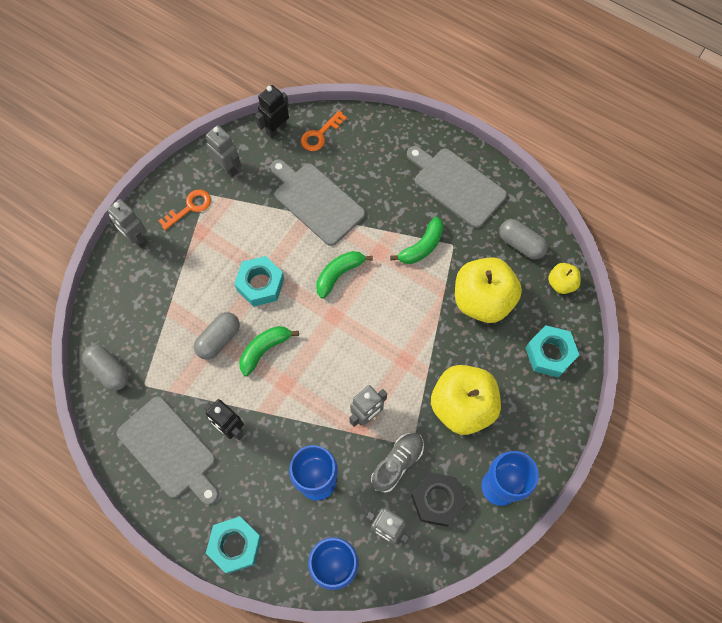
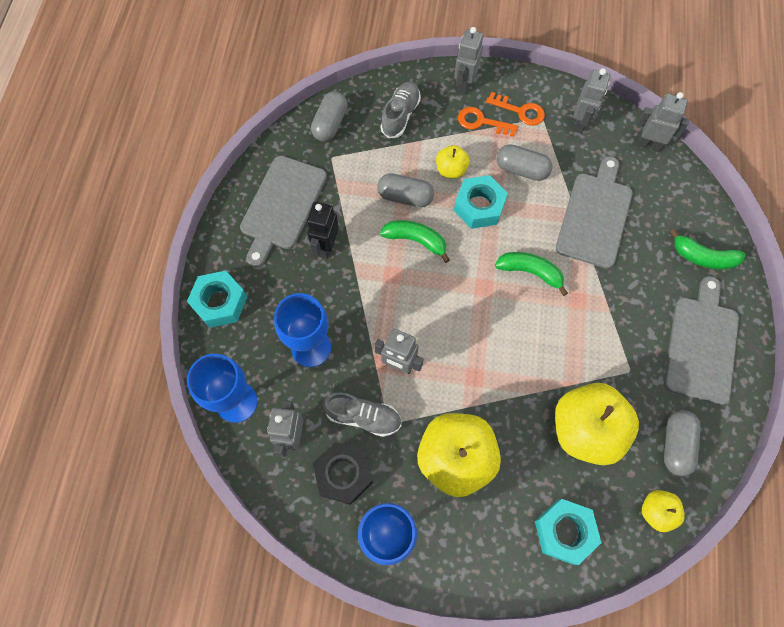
camera: 65 degrees right, 0 degrees up
(136, 306) = (400, 115): none -> grey shoe
(214, 290) = (451, 170): none -> yellow apple
(245, 234) = (521, 169): none -> grey capsule
(276, 129) = (649, 144): black robot -> grey robot
(320, 135) = (670, 186): orange key -> orange key (481, 122)
(422, 246) = (608, 340): green banana -> green banana (703, 257)

